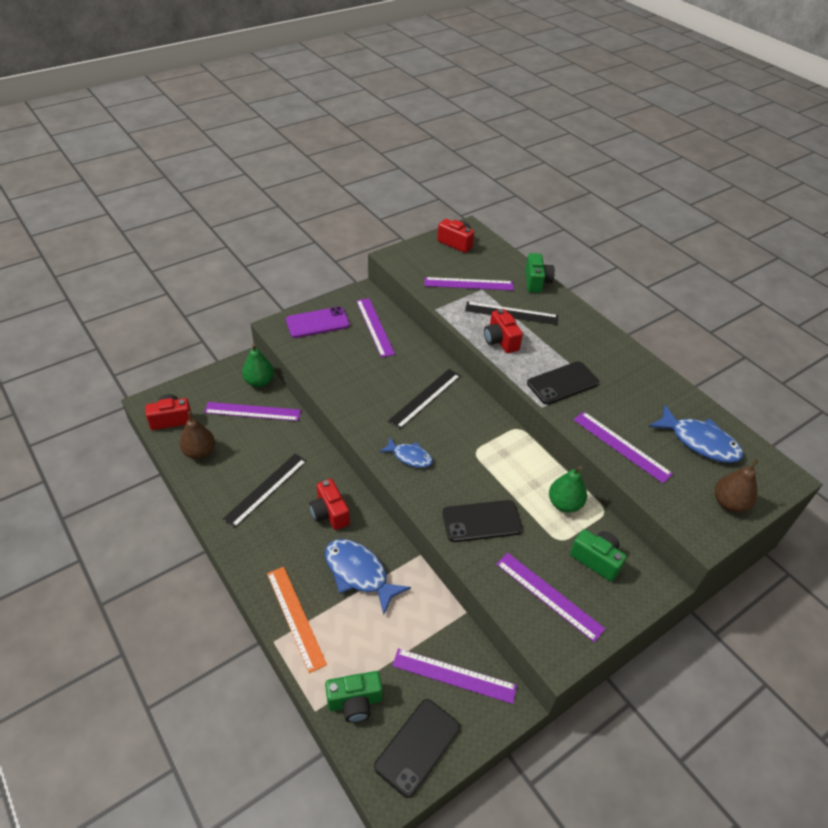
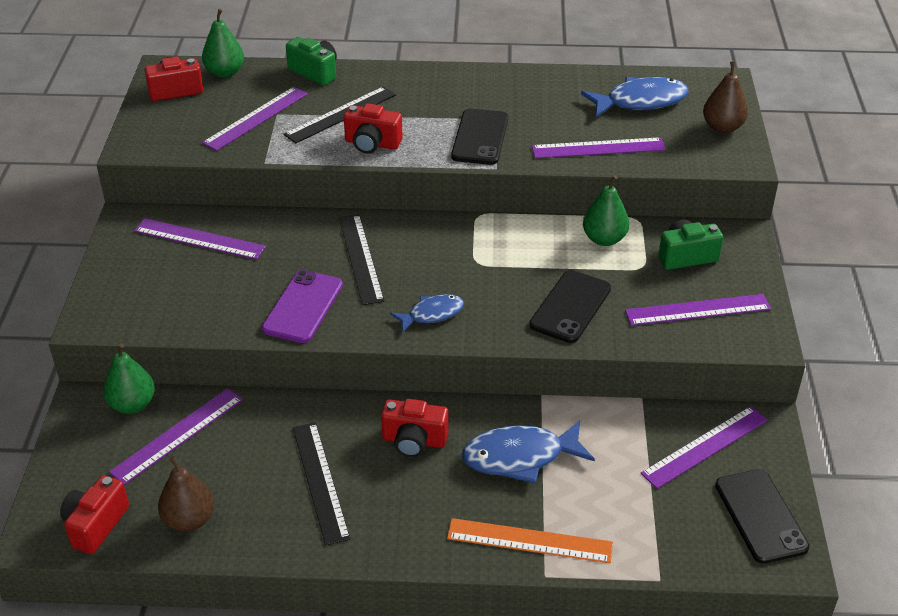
camera: 50 degrees left, 5 degrees down
(317, 323) = (130, 282): purple phone -> purple phone (303, 307)
(355, 702) = (675, 541): green camera -> none
(493, 250) = (225, 72): none -> green pear

